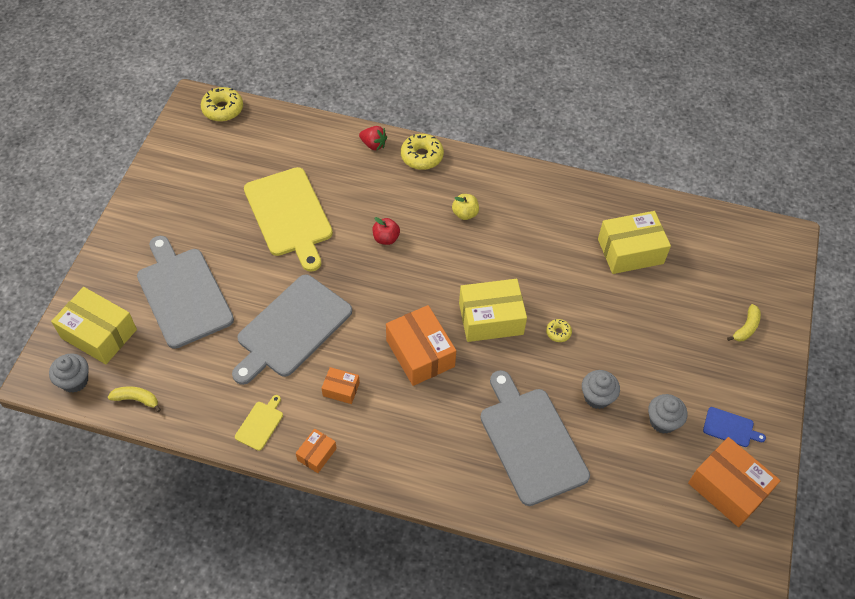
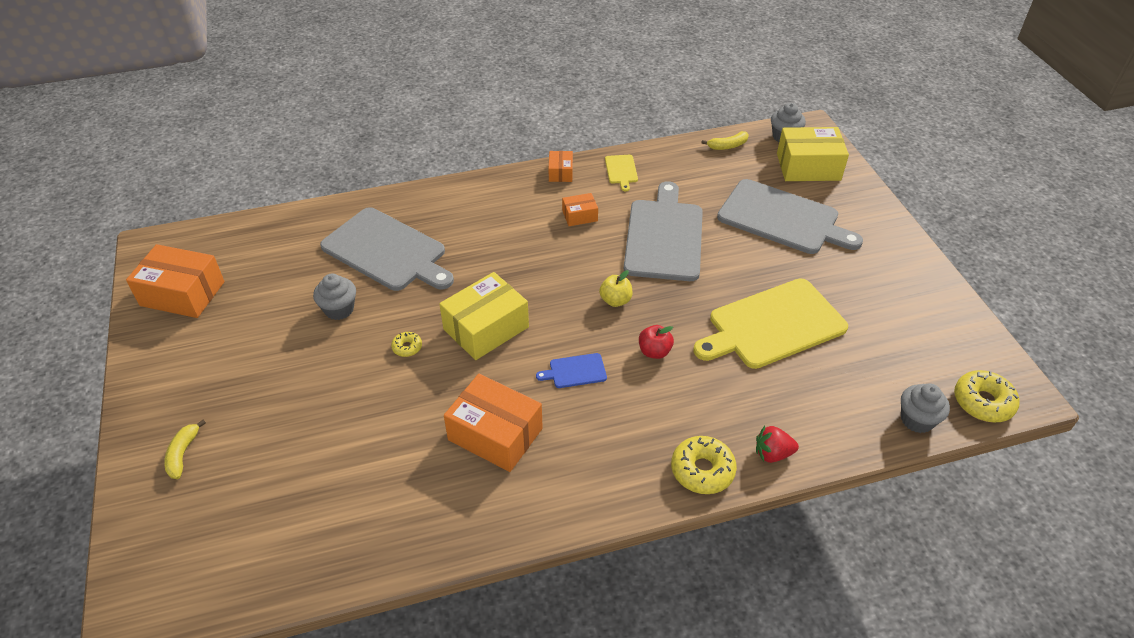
camera: 150 degrees right, 10 degrees down
(289, 215) = (772, 325): yellow cutting board -> yellow cutting board turned 60 degrees counterclockwise
(420, 353) = (533, 269): orange box -> orange box (495, 434)
(465, 214) = (592, 423): yellow apple -> yellow apple (615, 300)
(630, 251) = (361, 480): yellow box -> none
(662, 421) = (263, 318): grey cupcake -> grey cupcake (917, 420)
(730, 428) = (188, 343): blue cutting board -> blue cutting board (575, 371)

